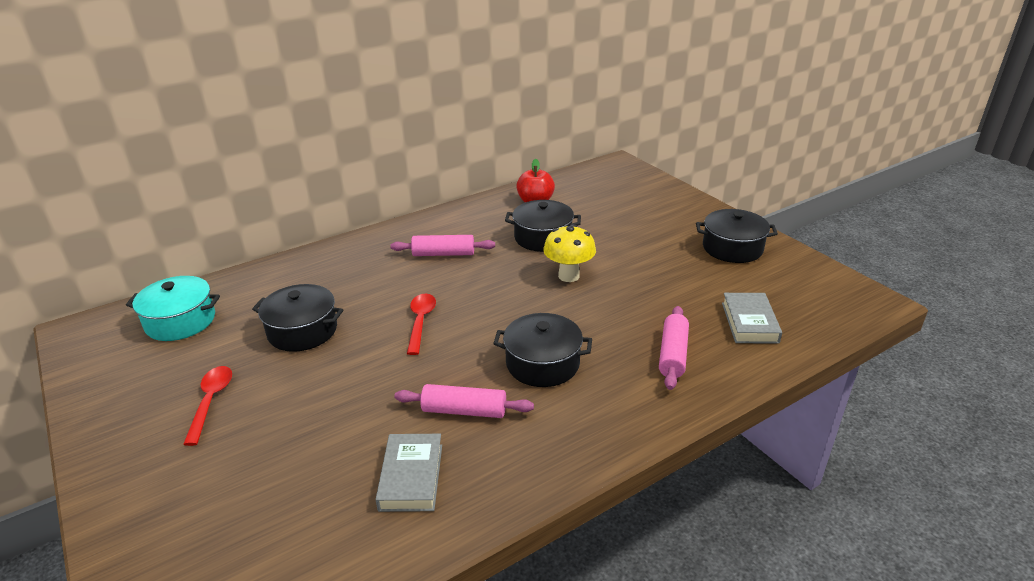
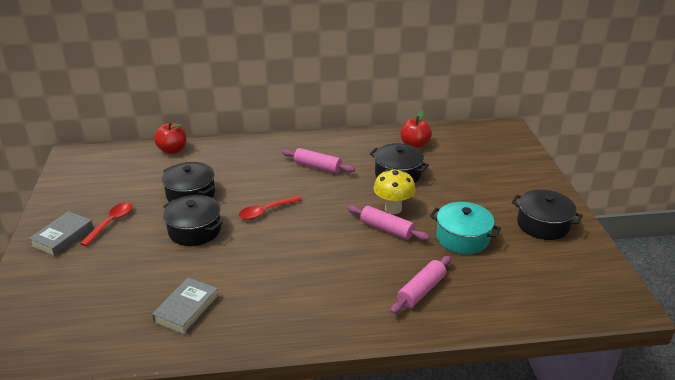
camera: 25 degrees right, 0 degrees up
(180, 321) = (127, 167): turquoise pot -> turquoise pot (462, 238)
(232, 283) = (172, 150): none -> red apple
(420, 322) = (266, 211): red spoon -> red spoon turned 150 degrees counterclockwise
(464, 411) = (248, 280): pink rolling pin -> pink rolling pin (386, 229)
(542, 363) = (323, 266): black pot -> black pot (194, 230)
(749, 322) = (503, 287): grey book -> grey book (63, 237)

